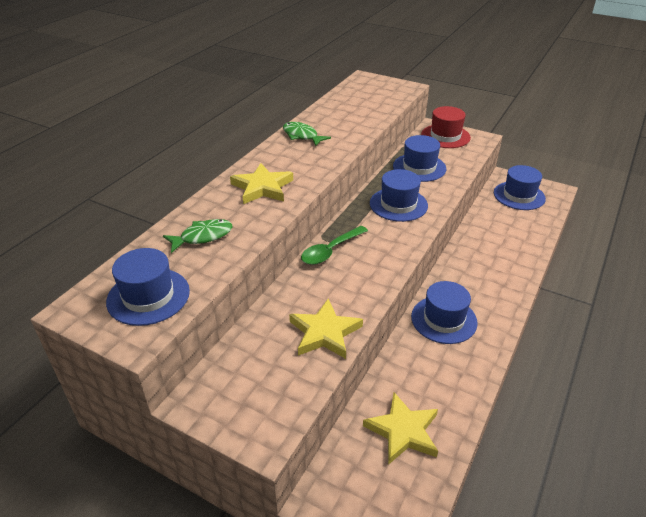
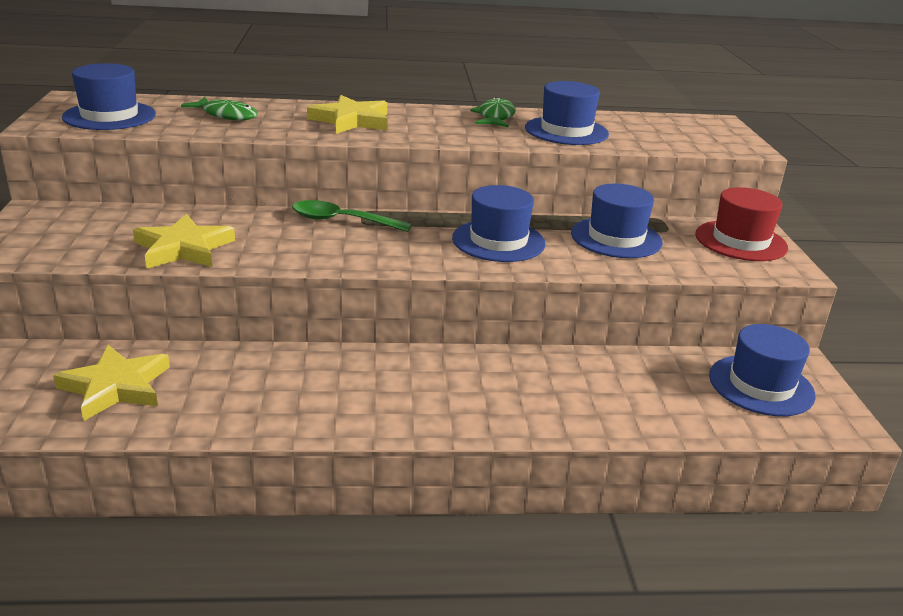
camera: 55 degrees right, 10 degrees down
(444, 319) = (352, 374): blue hat -> blue hat (566, 131)

